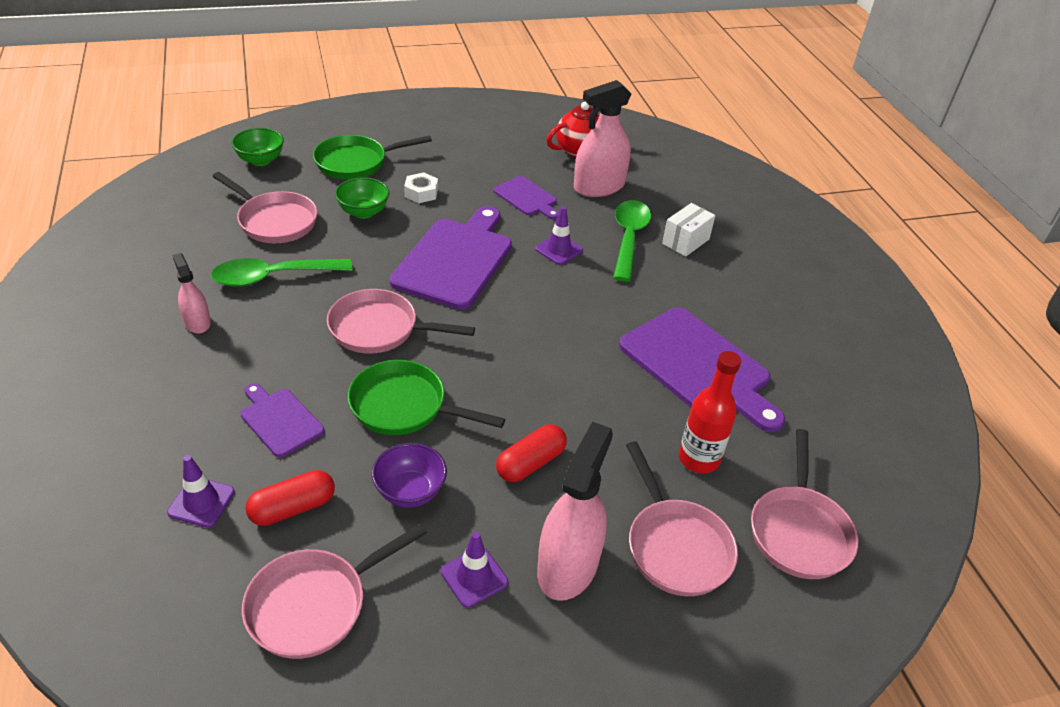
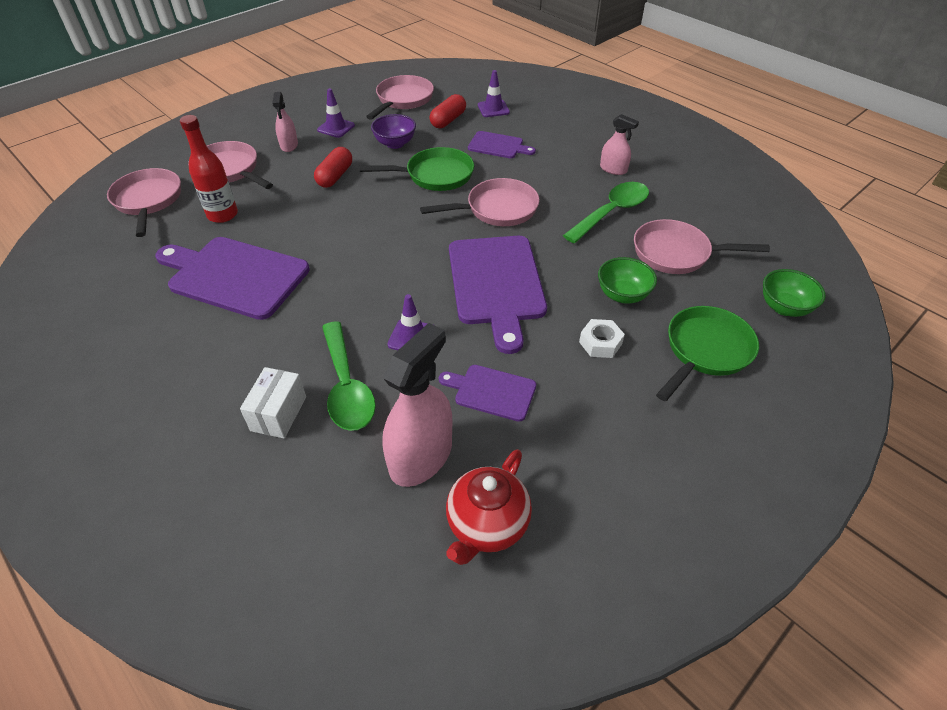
camera: 155 degrees right, 5 degrees up
(568, 565) = (289, 145): pink spray bottle -> pink spray bottle, size x0.54

